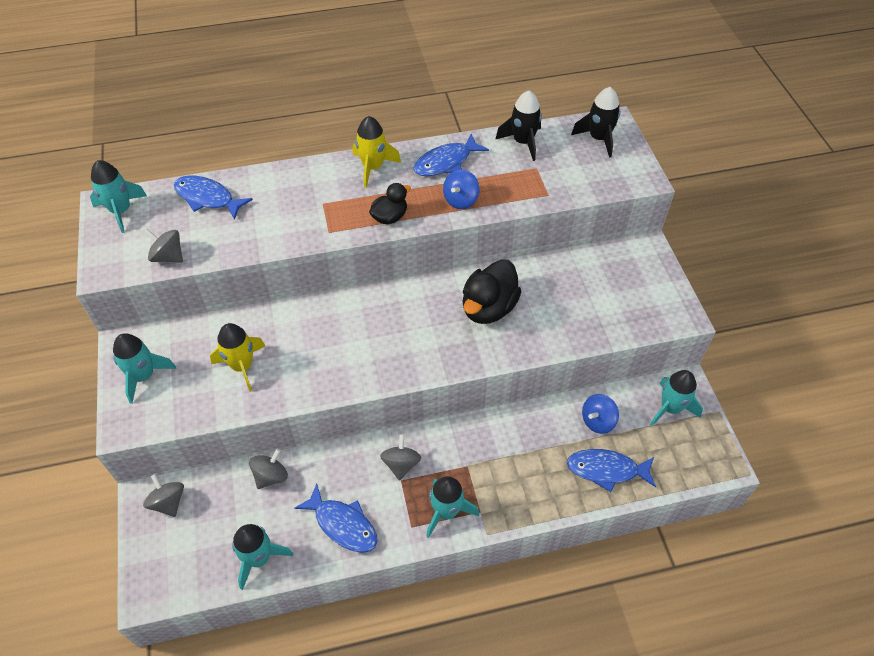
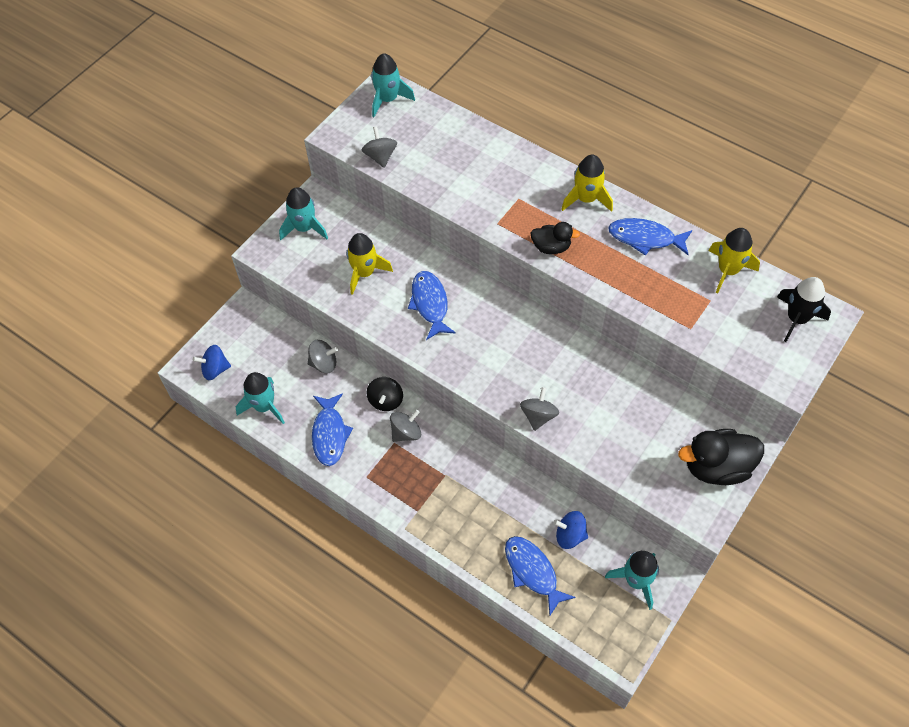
camera: 50 degrees right, 5 degrees up
(168, 502) = (254, 324): grey spinning top -> grey spinning top (538, 416)
(208, 198) = (449, 133): blue fish -> blue fish (430, 304)
(356, 456) = (386, 400): none -> black spinning top
(446, 511) = (398, 489): turquoise rocket -> none
(461, 200) = (618, 277): blue spinning top -> blue spinning top (215, 369)
(488, 308) = (567, 378): black duck -> black duck (716, 467)
(523, 142) = (728, 271): black rocket -> yellow rocket

